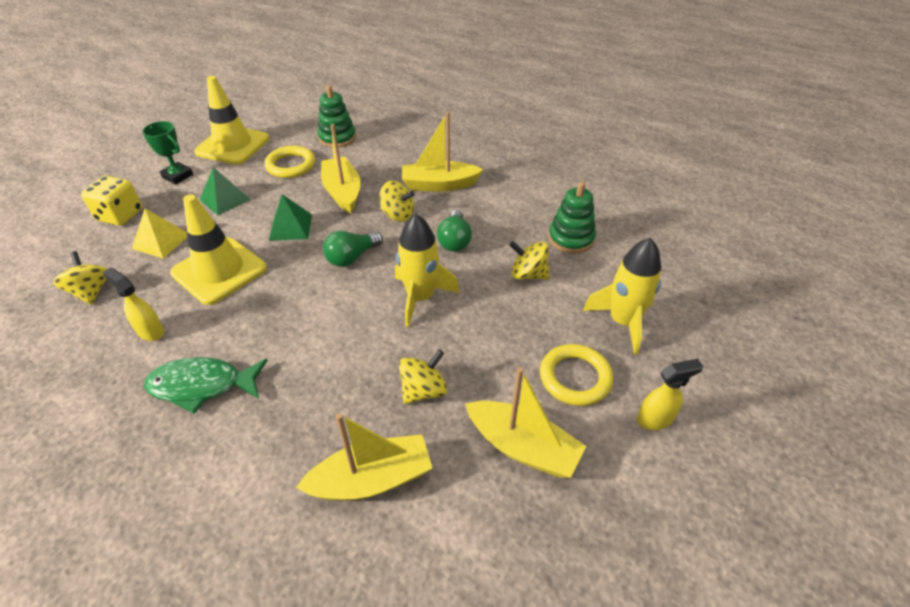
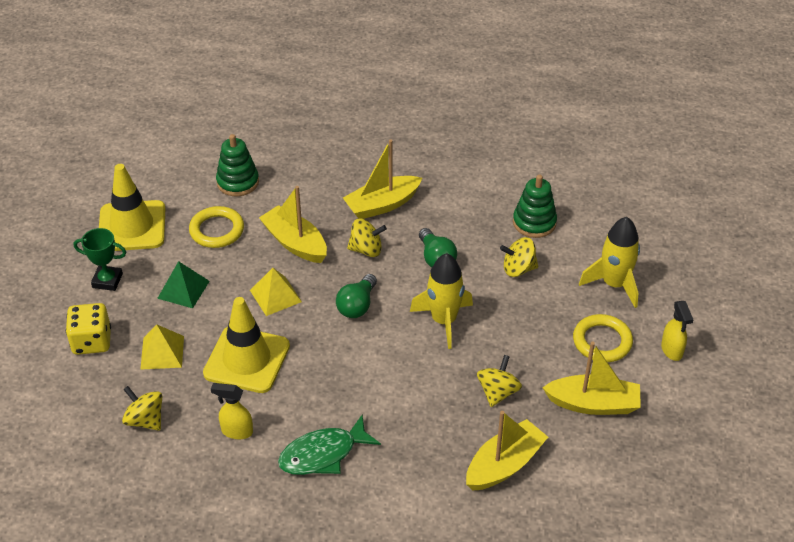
camera: 25 degrees left, 0 degrees up
(291, 227) = (275, 296): green pyramid -> yellow pyramid
(655, 419) = (672, 350): yellow spray bottle -> yellow spray bottle turned 120 degrees clockwise

